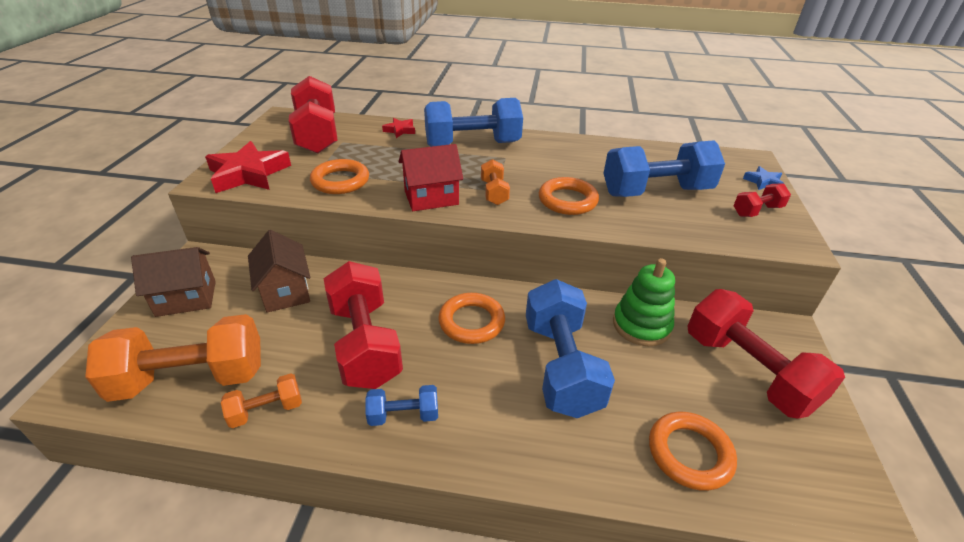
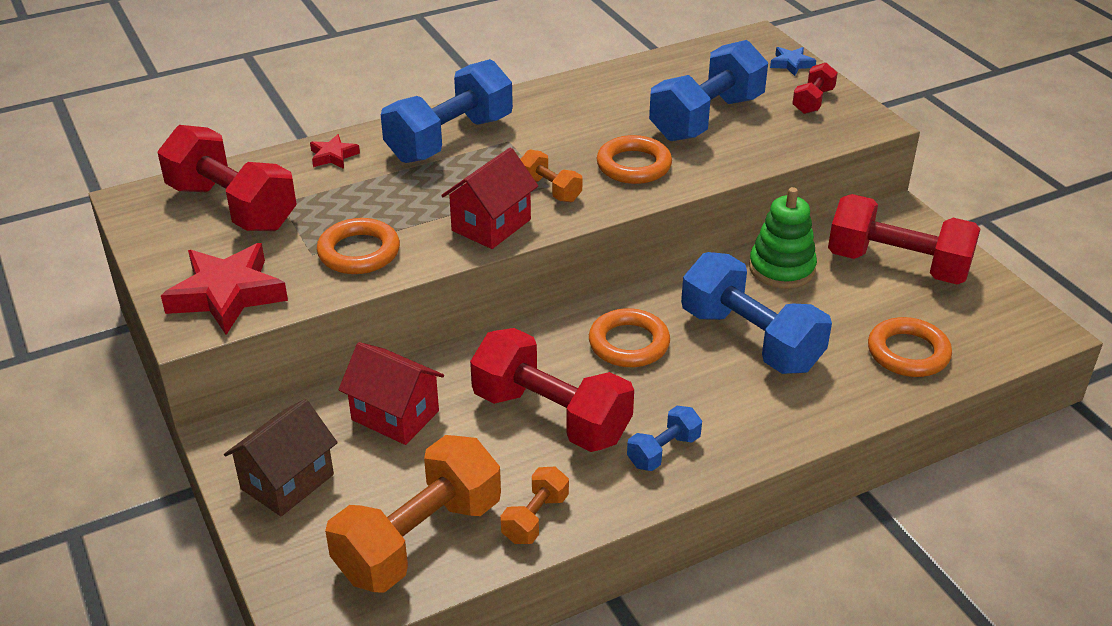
camera: 35 degrees left, 0 degrees up
(285, 291) = (395, 415): brown house -> red house

